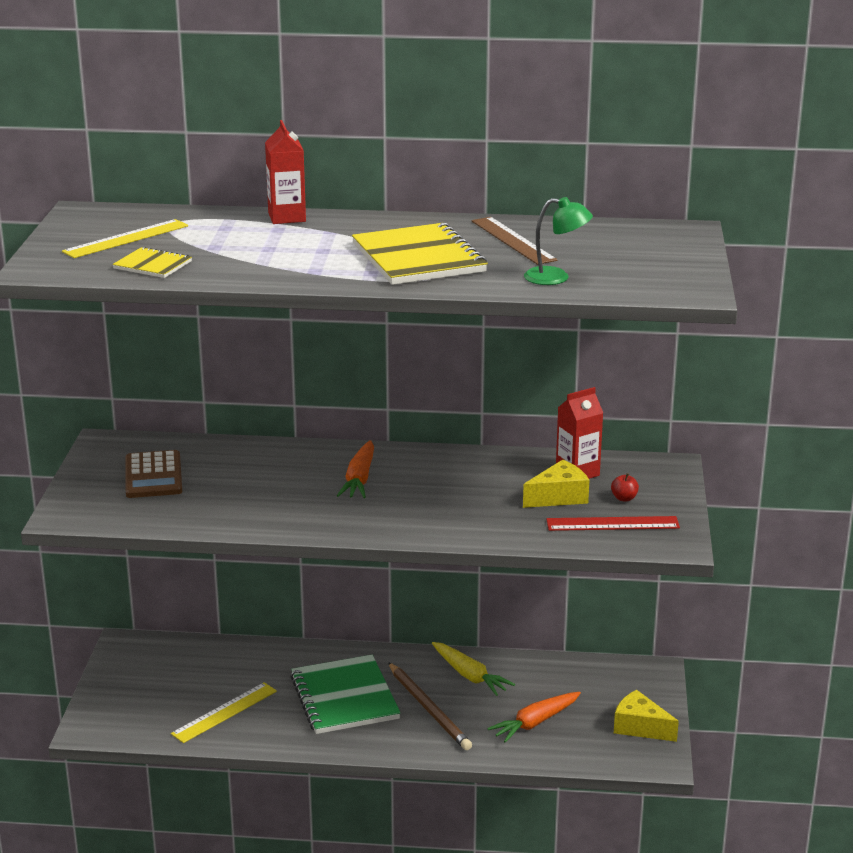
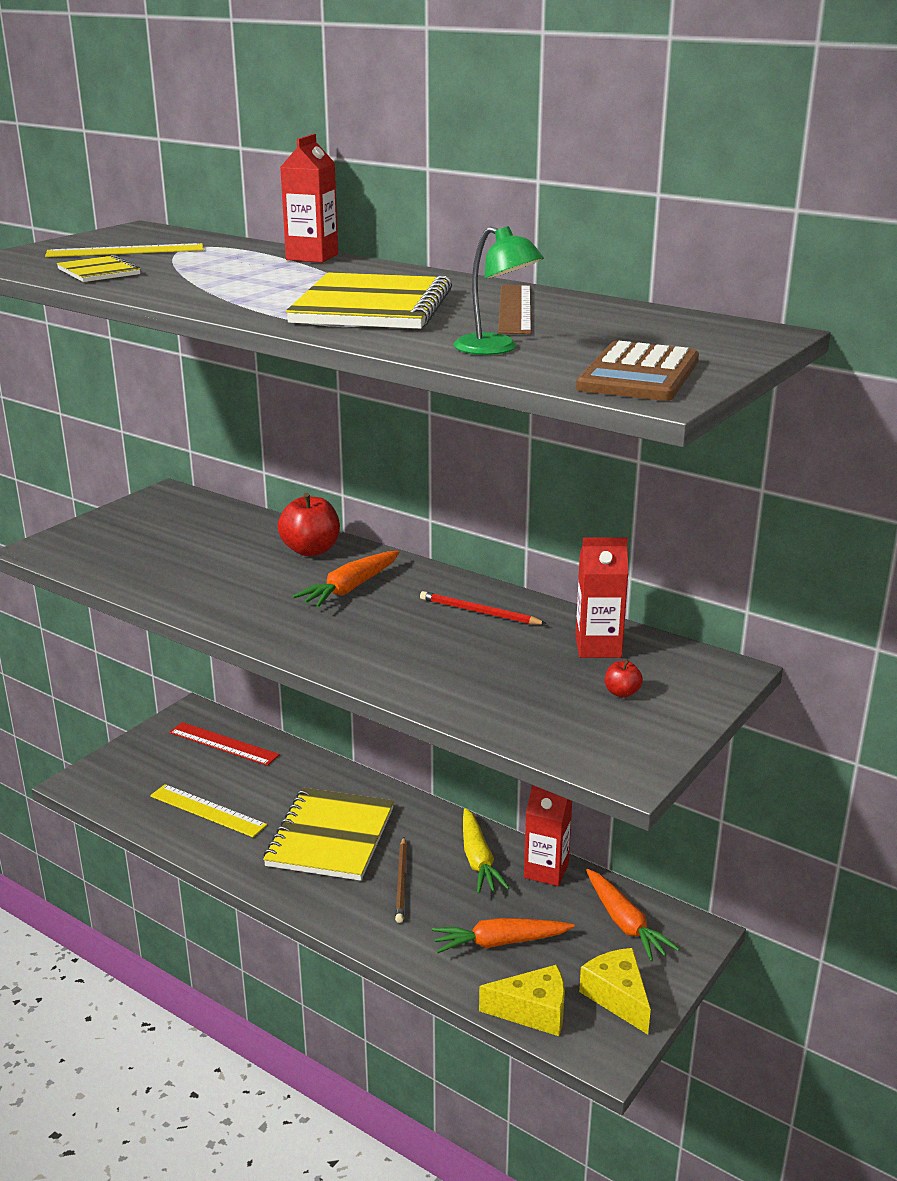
camera: 30 degrees right, 0 degrees up
(153, 476) = (165, 534): brown calculator -> brown calculator (639, 374)
(224, 712) = (207, 810): yellow ruler -> yellow ruler turned 45 degrees clockwise
(291, 458) = (311, 550): none -> red apple
(344, 697) = (330, 837): green notebook -> yellow notebook
(429, 709) = (401, 882): brown pencil -> brown pencil, size x0.66
(472, 471) = (479, 612): none -> red pencil
(524, 666) = (546, 871): none -> red carton
(559, 497) = (544, 668): yellow cheese -> yellow cheese (533, 1012)
(606, 681) = (625, 923): none -> orange carrot
(612, 524) = (572, 719): red ruler -> red ruler (223, 744)

